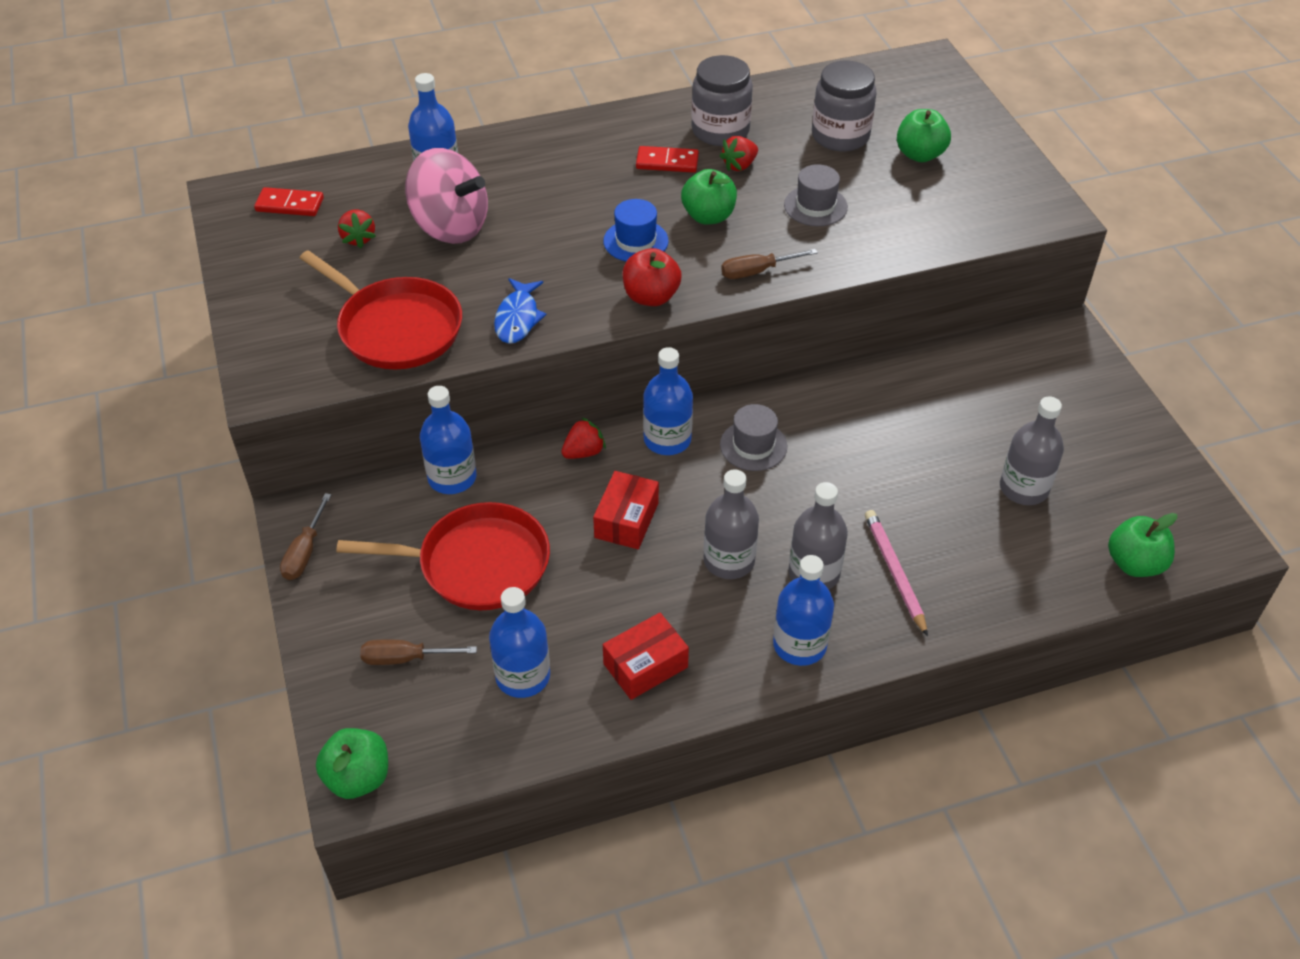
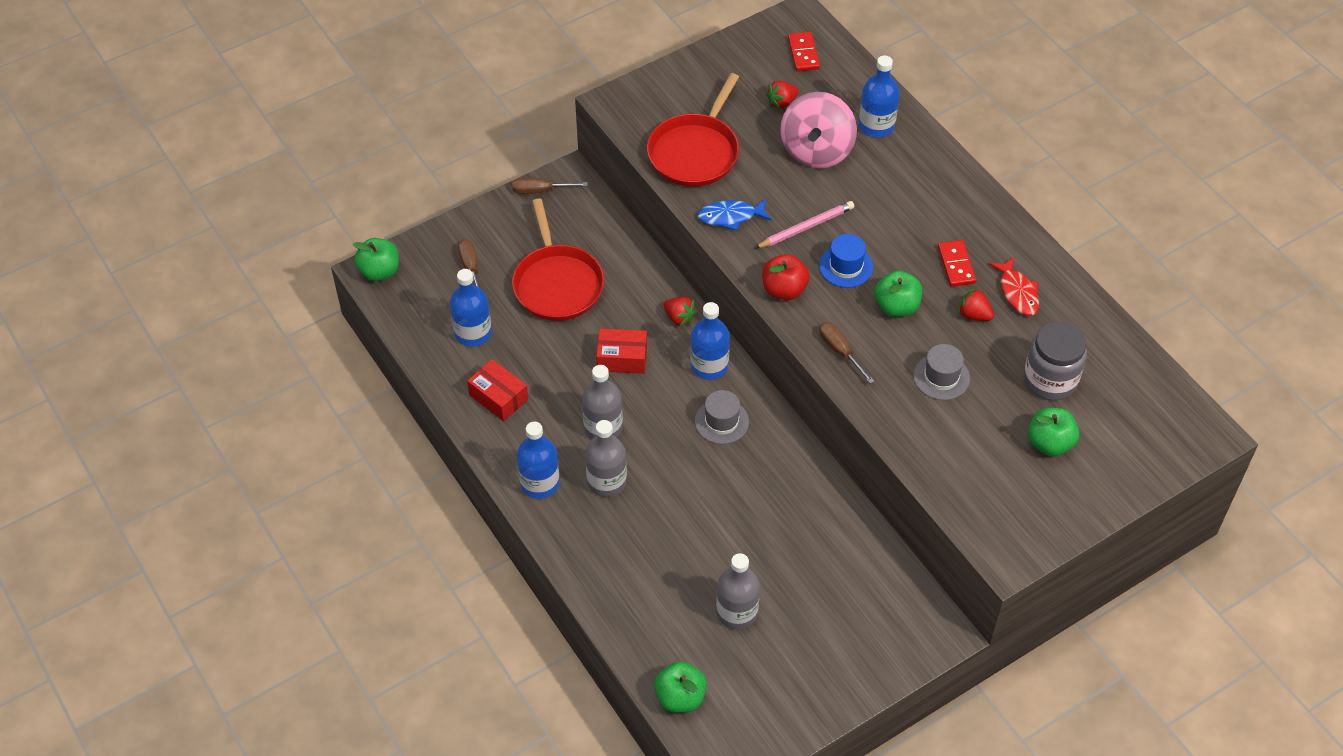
camera: 75 degrees right, 5 degrees up
(452, 478) = (629, 248): blue bottle -> none
(720, 130) = (1017, 292): grey jar -> red fish
(894, 572) = (622, 533): pink pencil -> pink pencil (806, 227)

